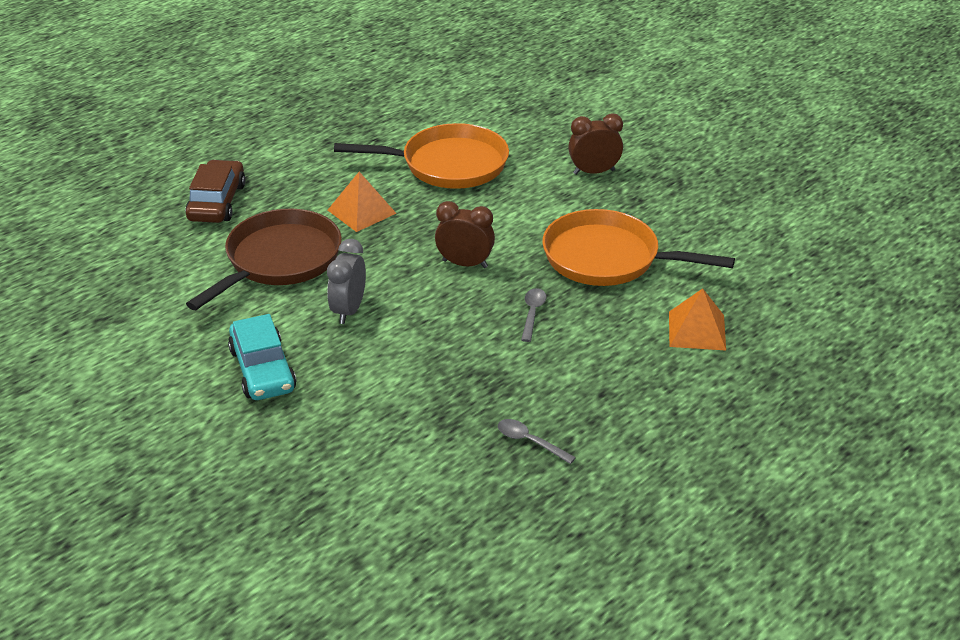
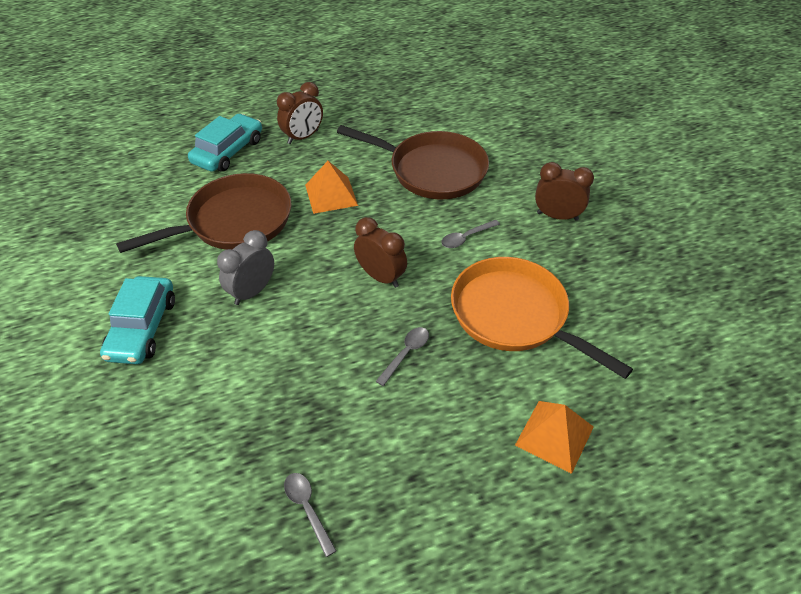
camera: 25 degrees right, 10 degrees up
(217, 202) = (228, 151): brown car -> turquoise car
(289, 169) = (303, 137): none -> brown clock
(448, 165) = (432, 170): orange pan -> brown pan
(522, 211) = (466, 238): none -> grey spoon

